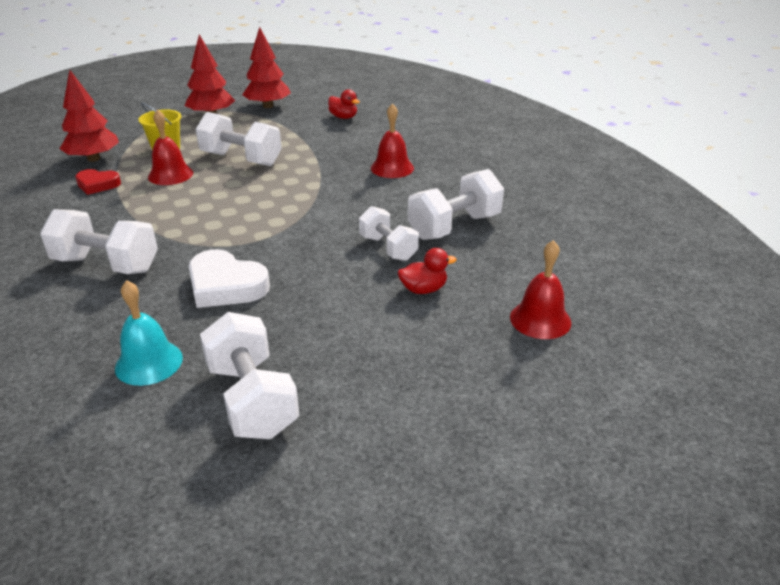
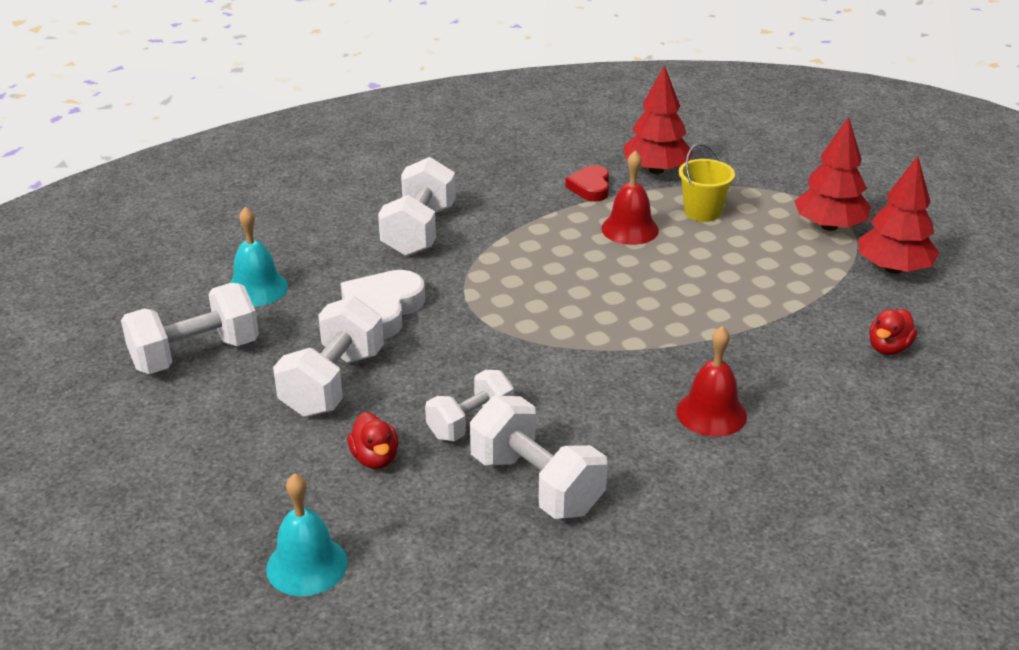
camera: 85 degrees right, 0 degrees up
(241, 159) = (692, 273): white dumbbell -> white dumbbell (333, 383)
(540, 319) = (307, 565): red bell -> turquoise bell

